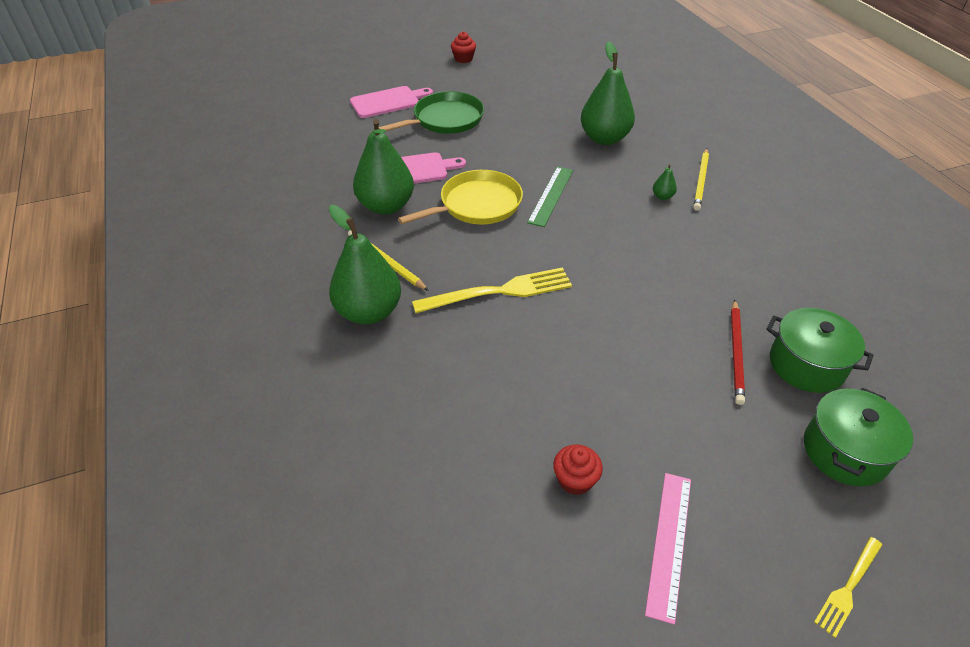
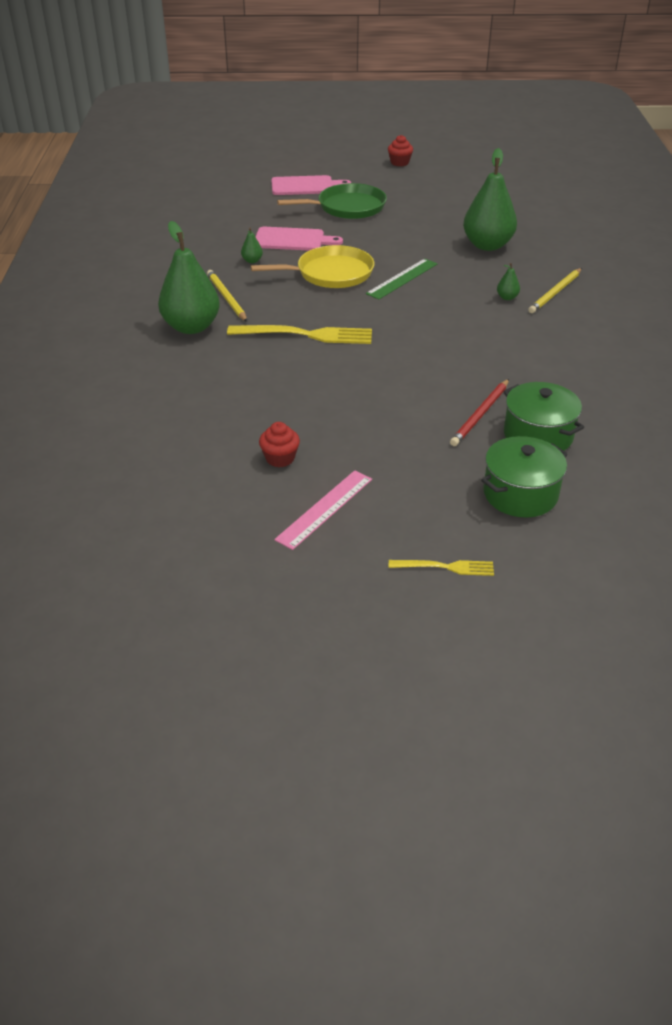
camera: 20 degrees right, 5 degrees down
(386, 206) = (252, 261): green pear -> green pear, size x0.40
(848, 588) = (446, 567): yellow fork -> yellow fork turned 150 degrees counterclockwise

